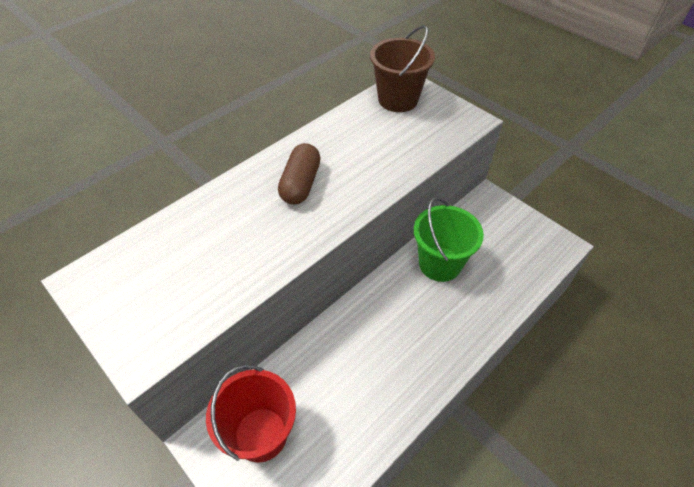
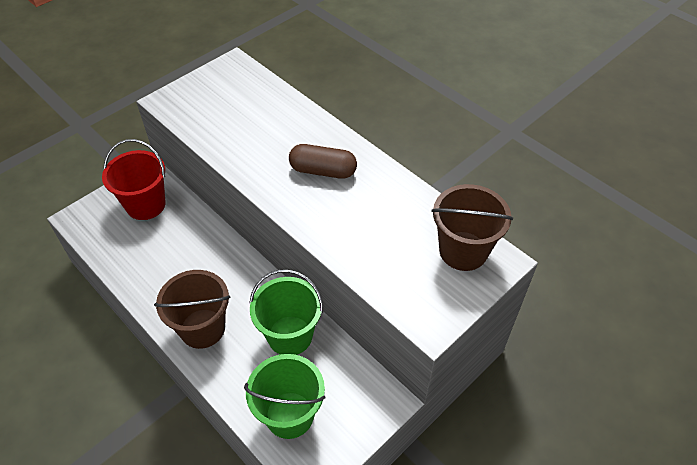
camera: 90 degrees right, 0 degrees up
(442, 339) = (202, 328): none -> brown bucket
(516, 260) = (289, 415): none -> green bucket

